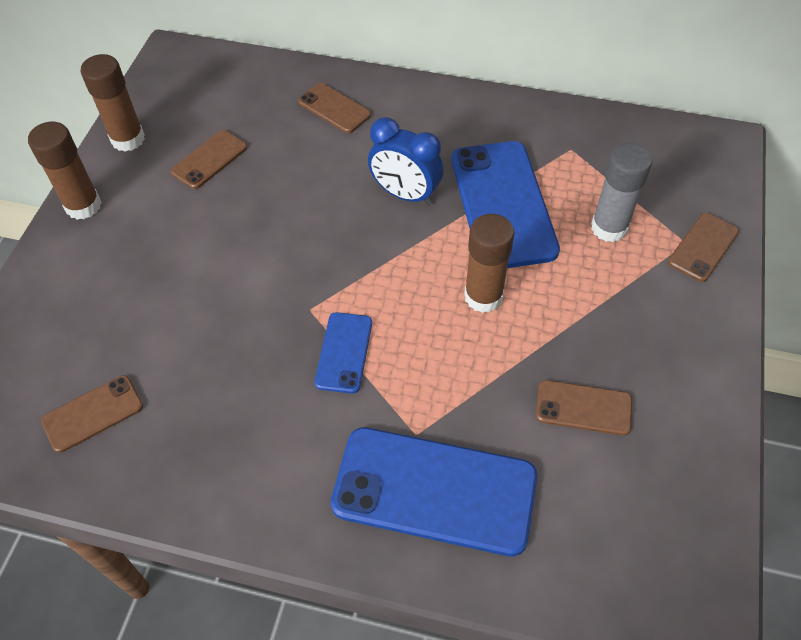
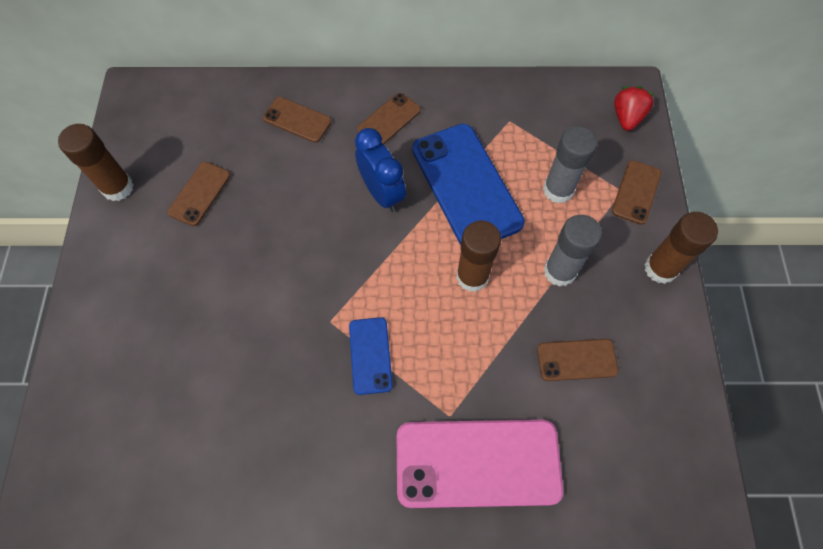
camera: 15 degrees left, 10 degrees up
(83, 206) = (97, 264): brown glue stick -> brown glue stick (660, 268)
(93, 414) = (169, 465): brown phone -> brown phone (389, 120)
(405, 194) = (382, 193): blue clock -> blue clock turned 135 degrees counterclockwise
(434, 490) = (477, 463): blue phone -> pink phone
(588, 311) = (560, 271): none -> grey glue stick
(711, 169) = (627, 117): none -> red strawberry

